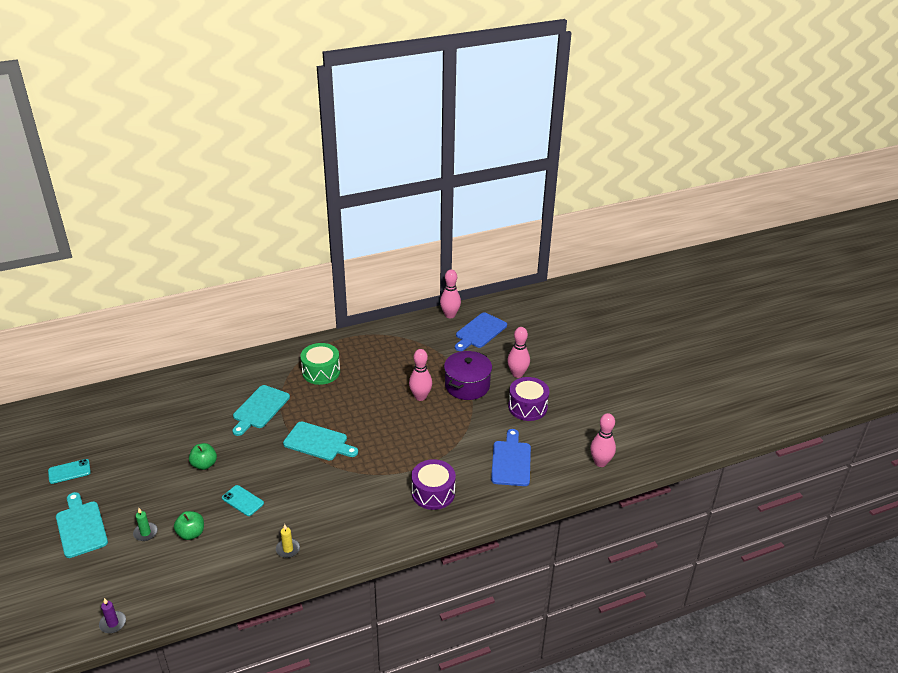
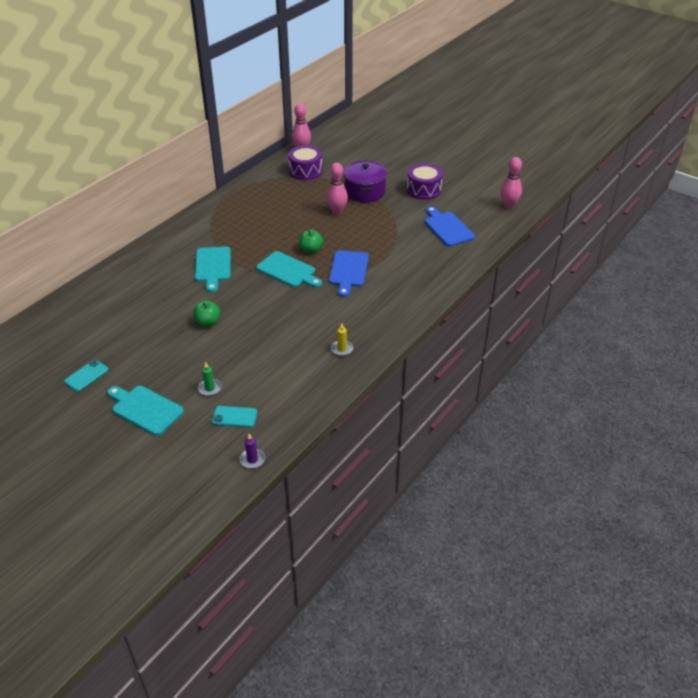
camera: 30 degrees left, 5 degrees up
(191, 533) = (250, 372): green apple -> green apple (311, 250)
(243, 500) = (269, 333): turquoise phone -> turquoise phone (234, 417)
(318, 442) = (288, 271): turquoise cutting board -> turquoise cutting board turned 45 degrees clockwise
(321, 372) = (237, 223): green drum -> none
(433, 493) = (413, 269): purple drum -> purple drum (305, 171)
(479, 332) = (337, 153): blue cutting board -> blue cutting board (348, 271)
(517, 374) = (394, 171): pink bowling pin -> none

